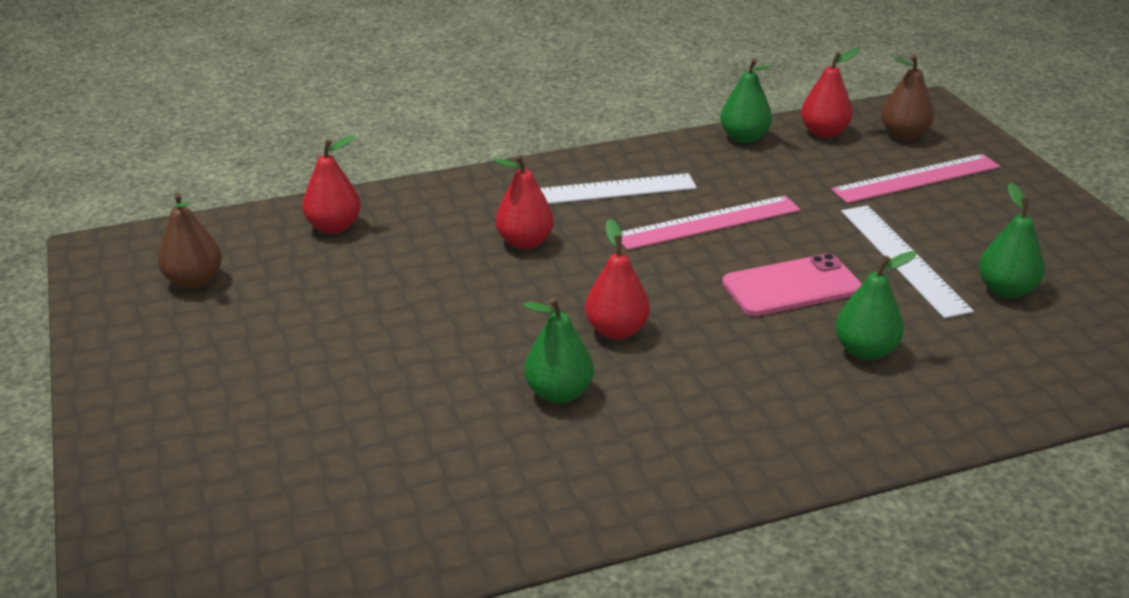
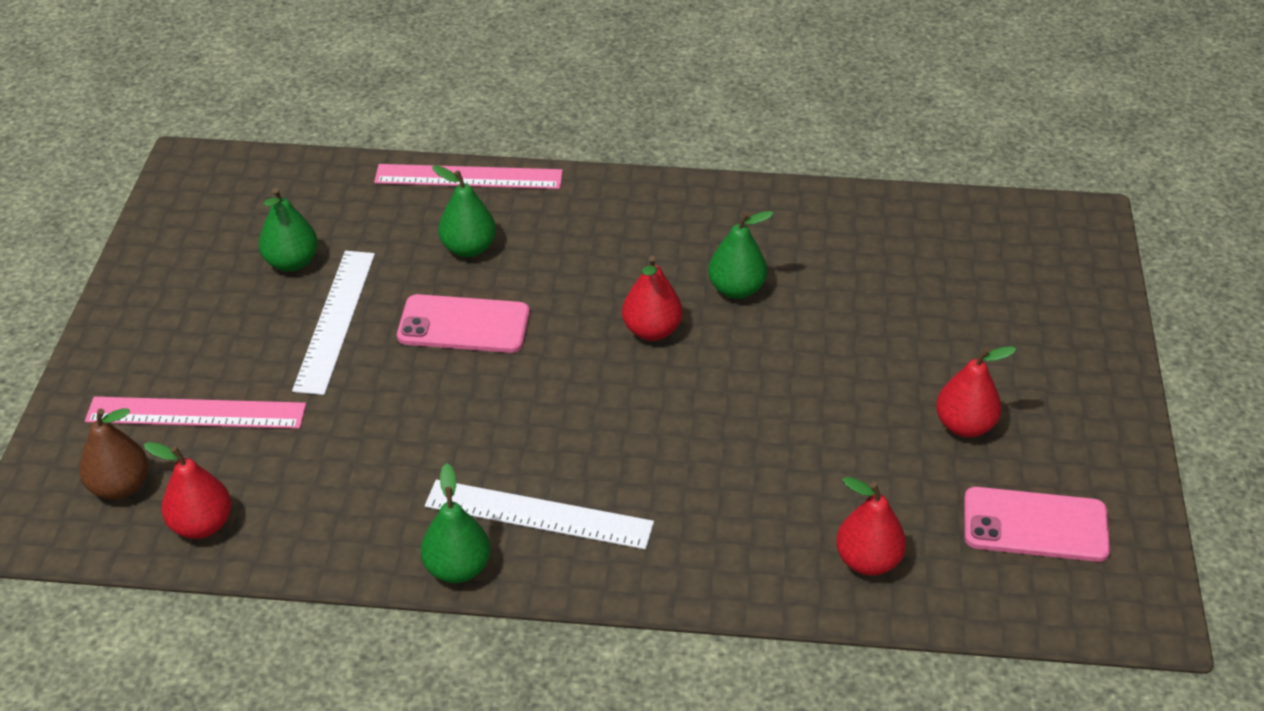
camera: 155 degrees left, 10 degrees up
(194, 281) = (1035, 525): brown pear -> pink phone
(525, 242) = (671, 464): red pear -> red pear (964, 425)
(708, 222) = (467, 426): pink ruler -> pink ruler (468, 177)
(744, 138) = (301, 550): green pear -> green pear (457, 568)

